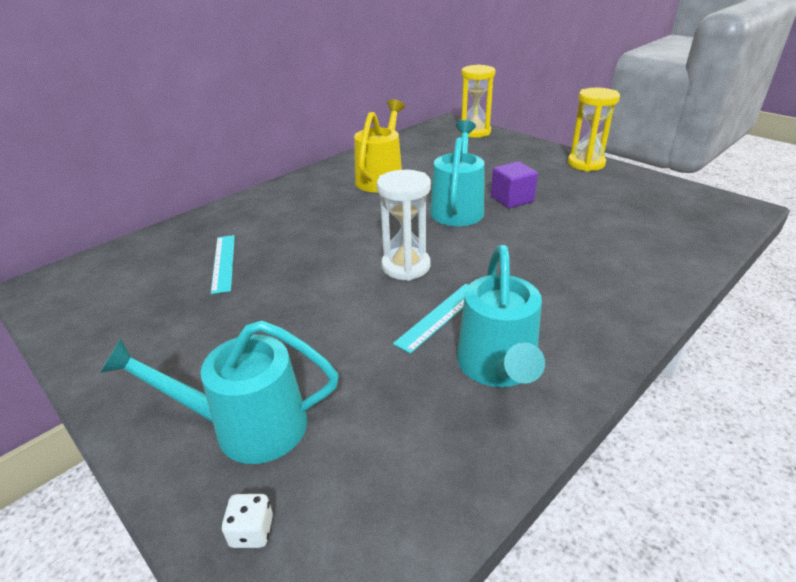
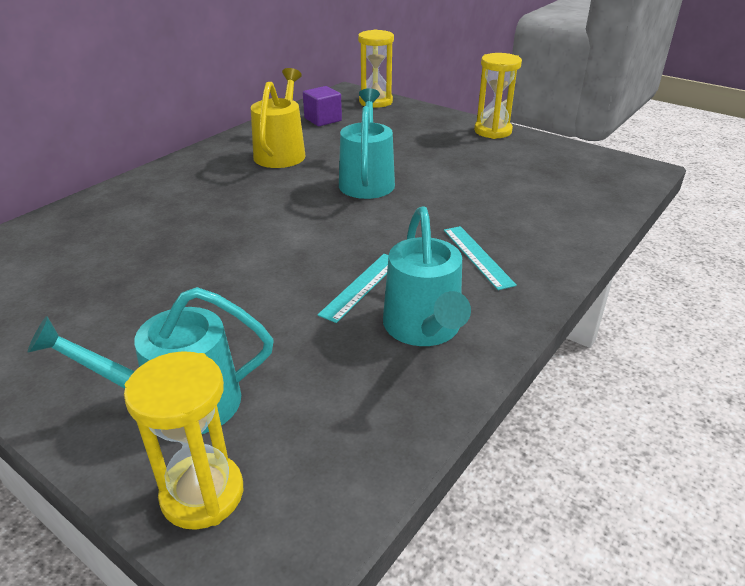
camera: 10 degrees left, 0 degrees up
(223, 263) = (121, 248): turquoise ruler -> turquoise ruler (477, 256)
(252, 531) = (202, 494): white dice -> yellow hourglass
(406, 266) = (320, 241): white hourglass -> none
(512, 199) = (421, 169): purple cube -> purple cube (323, 119)

